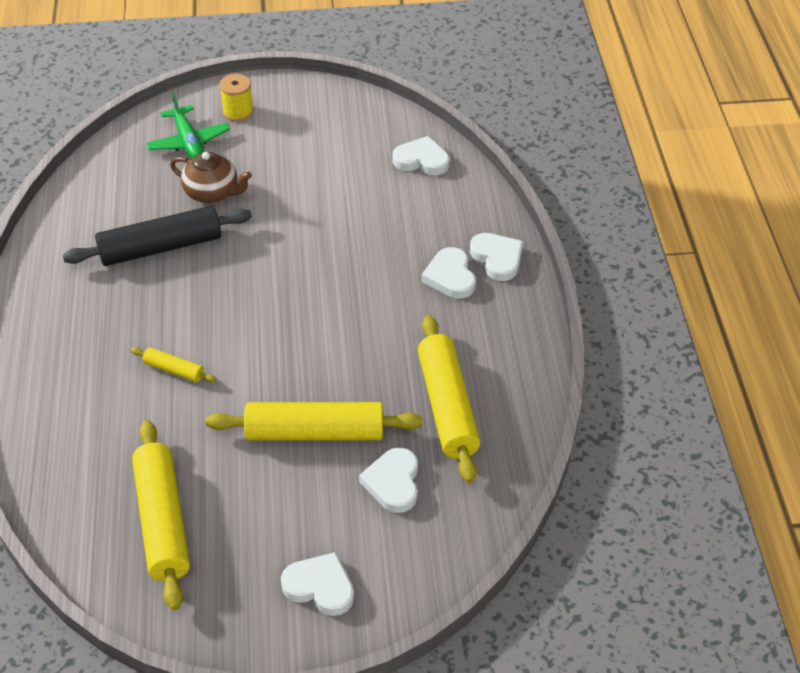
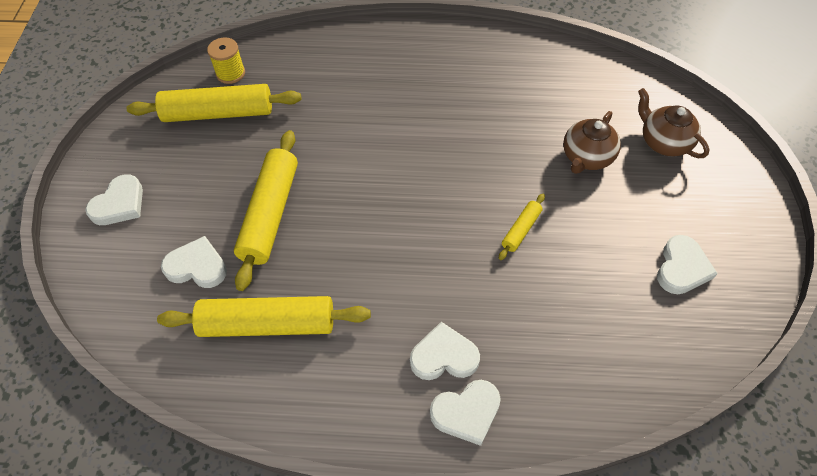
camera: 100 degrees right, 10 degrees up
(161, 247) = (513, 118): black rolling pin -> none
(174, 370) = (365, 123): yellow rolling pin -> yellow rolling pin (521, 230)
(188, 142) = (663, 142): green plane -> brown teapot
(238, 112) = (717, 184): yellow spool -> yellow spool (230, 73)
(421, 160) = (642, 356): white heart -> white heart (682, 268)

